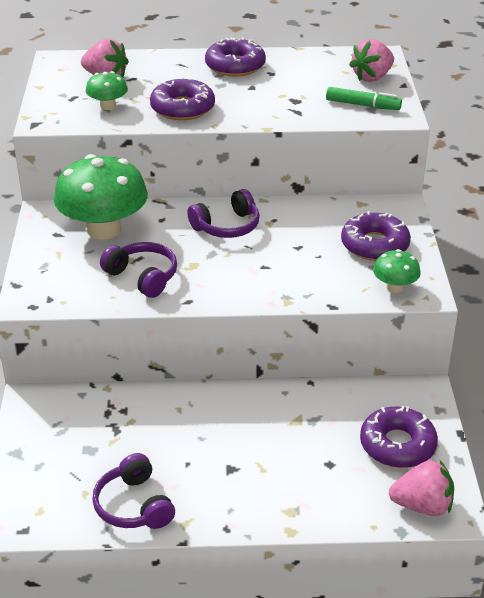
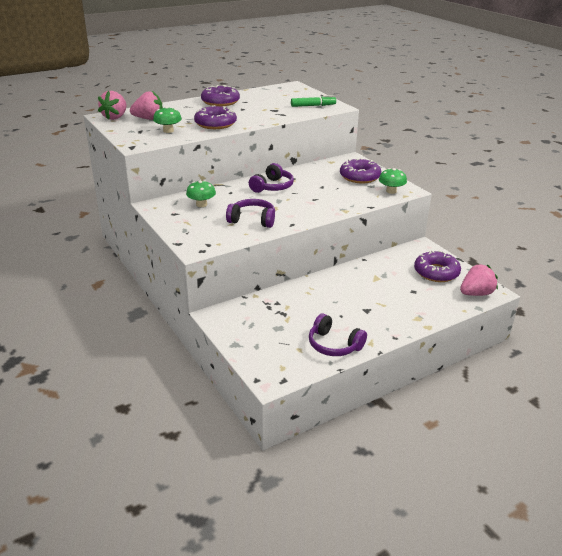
camera: 30 degrees left, 5 degrees down
(104, 229) = (201, 204): green mushroom -> green mushroom, size x0.47
(372, 77) = (302, 94): pink strawberry -> pink strawberry (115, 117)

